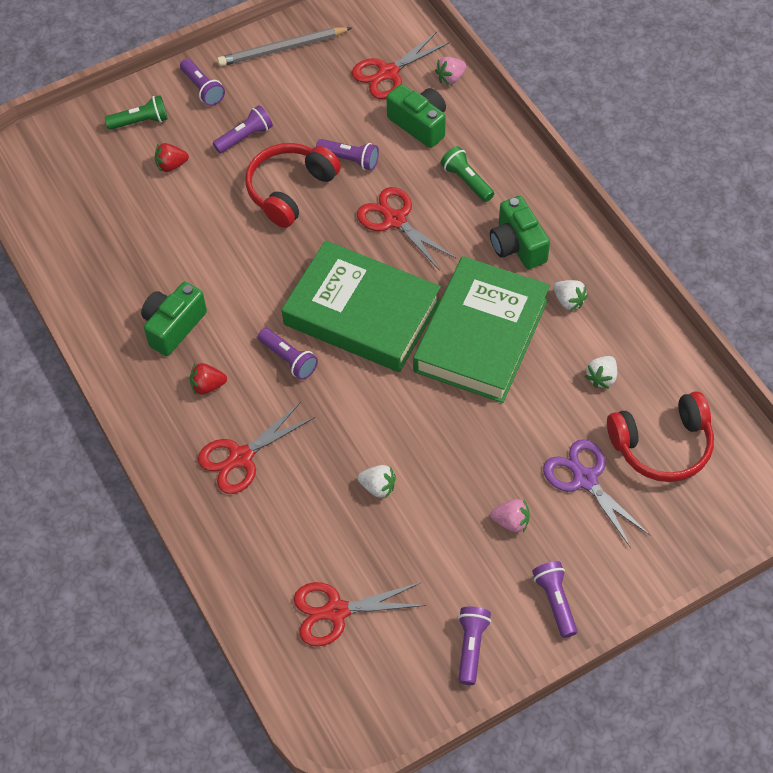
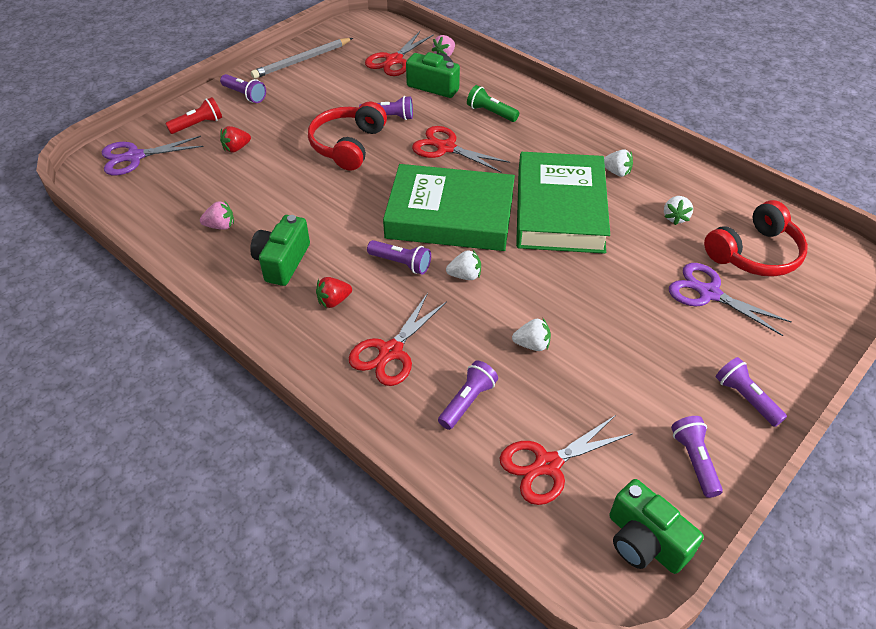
camera: 20 degrees left, 10 degrees down
(64, 152) = (134, 157): none -> purple scissors
(140, 122) = (198, 125): green flashlight -> red flashlight
(245, 137) = (294, 119): purple flashlight -> purple flashlight (467, 401)
(346, 391) = (465, 275): none -> white strawberry
(511, 522) = (667, 342): pink strawberry -> pink strawberry (220, 226)
(517, 245) = (554, 145): green camera -> green camera (644, 541)

